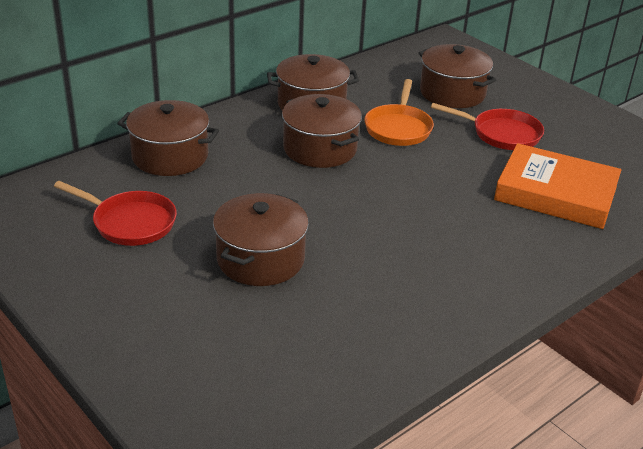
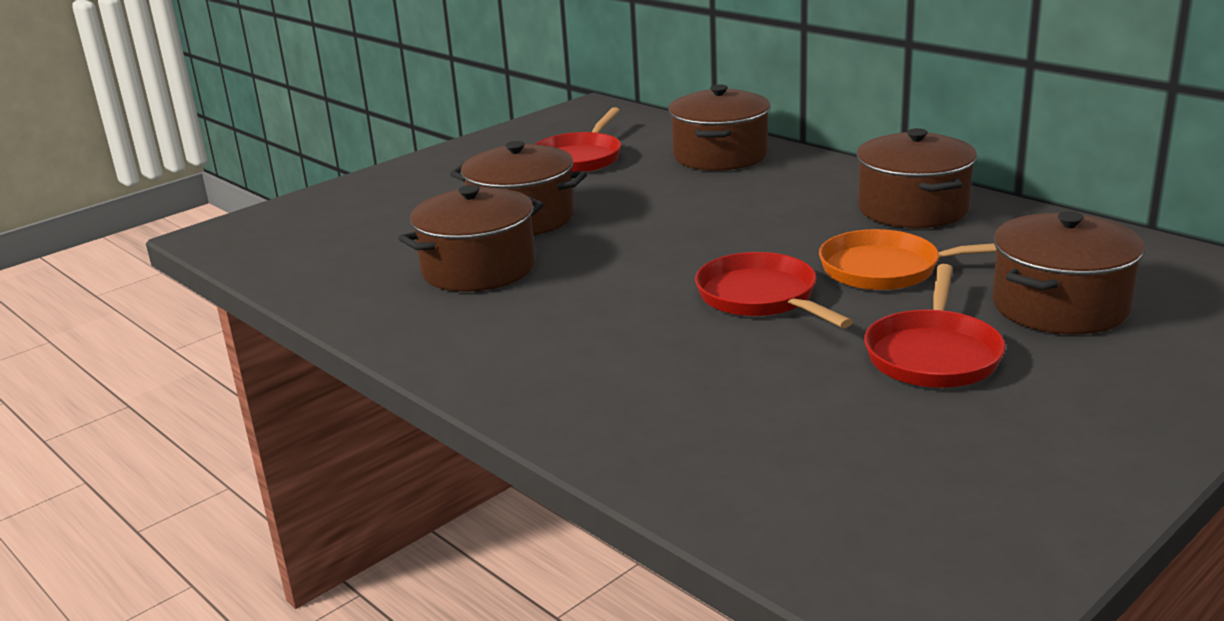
camera: 90 degrees right, 10 degrees down
(320, 149) = (786, 225): brown pot -> brown pot (478, 269)
(429, 172) = (761, 298): none -> red pan
(556, 193) = (745, 405): orange book -> none

